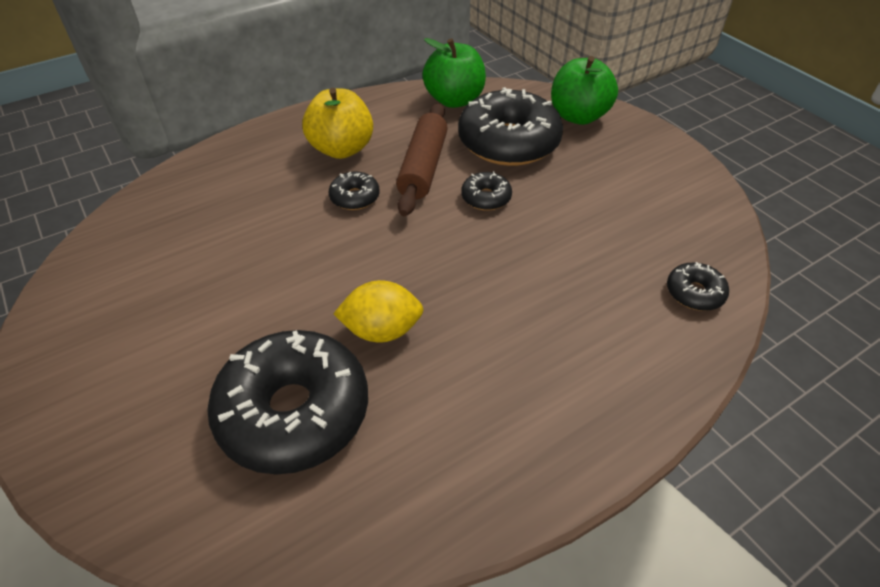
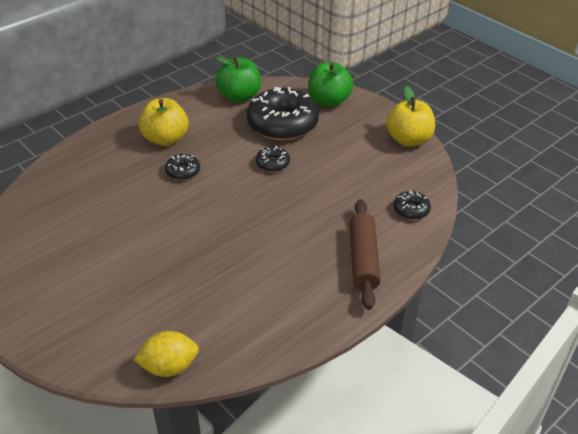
camera: 10 degrees left, 5 degrees down
(294, 412) = (176, 303): black donut -> none
(382, 330) = (219, 252): yellow lemon -> yellow lemon (169, 367)
(423, 167) = (226, 147): brown rolling pin -> brown rolling pin (363, 259)
(693, 181) = (408, 140): none -> yellow apple

